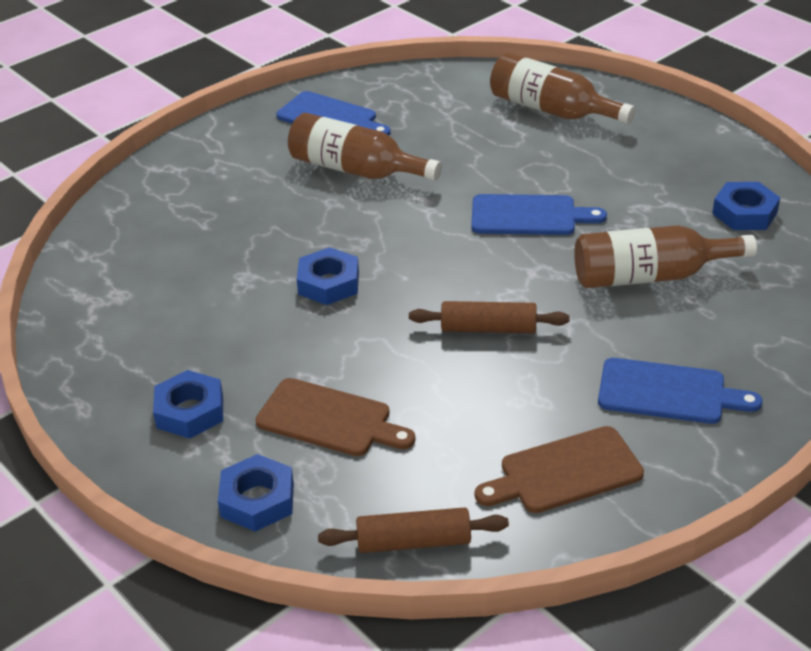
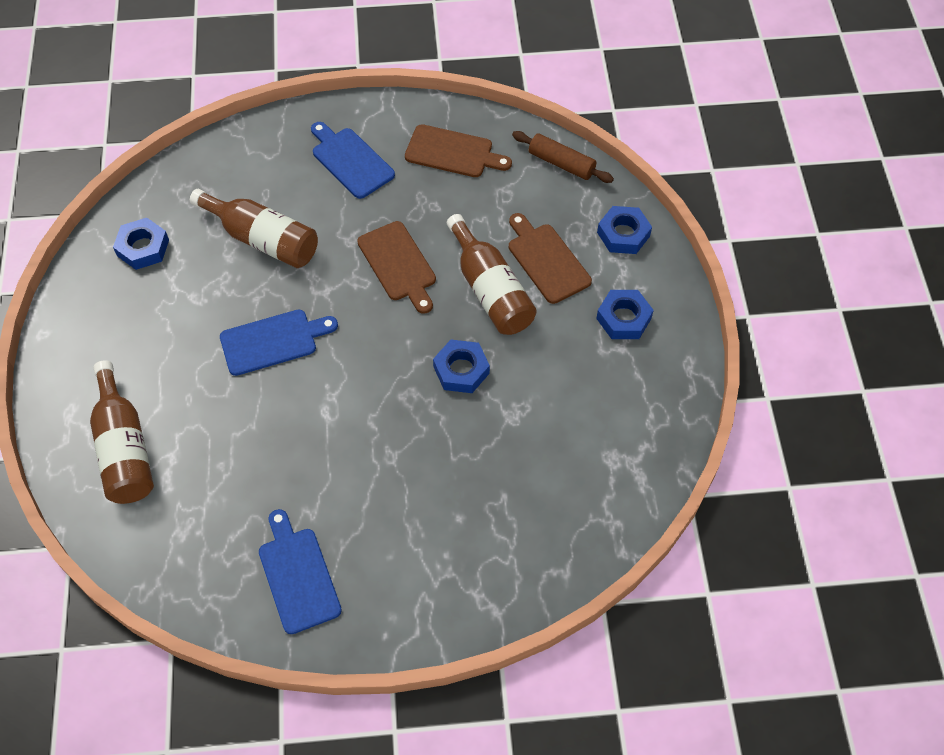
camera: 145 degrees left, 20 degrees up
(356, 170) = (340, 483): brown bottle -> brown bottle (490, 290)
(488, 328) = (398, 264): brown rolling pin -> brown cutting board
(529, 216) = (273, 341): blue cutting board -> blue cutting board turned 120 degrees clockwise

